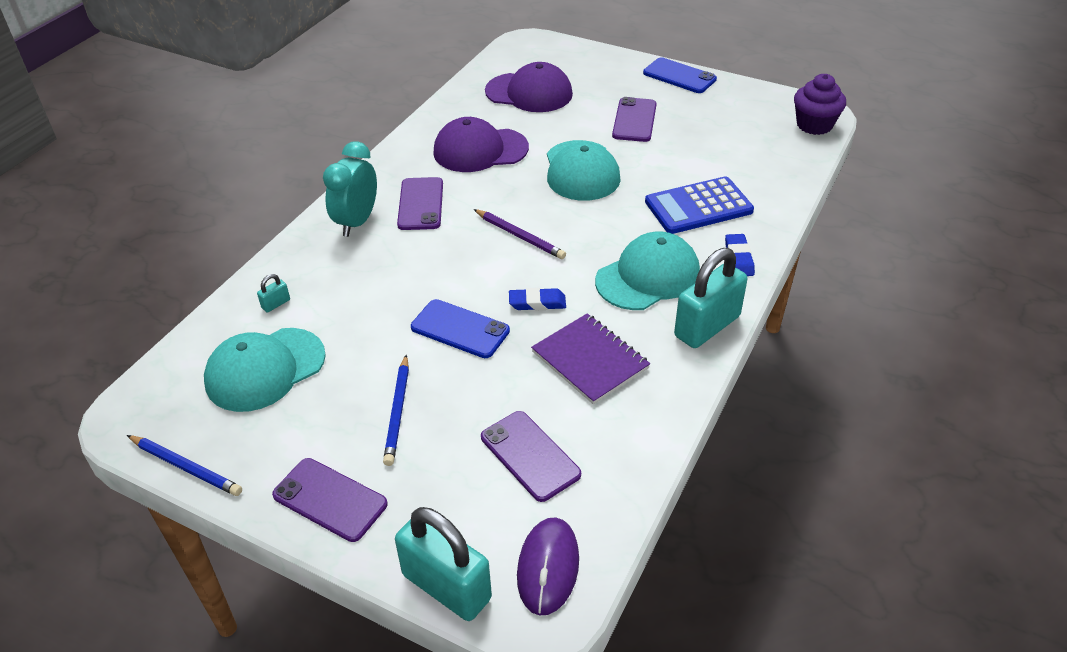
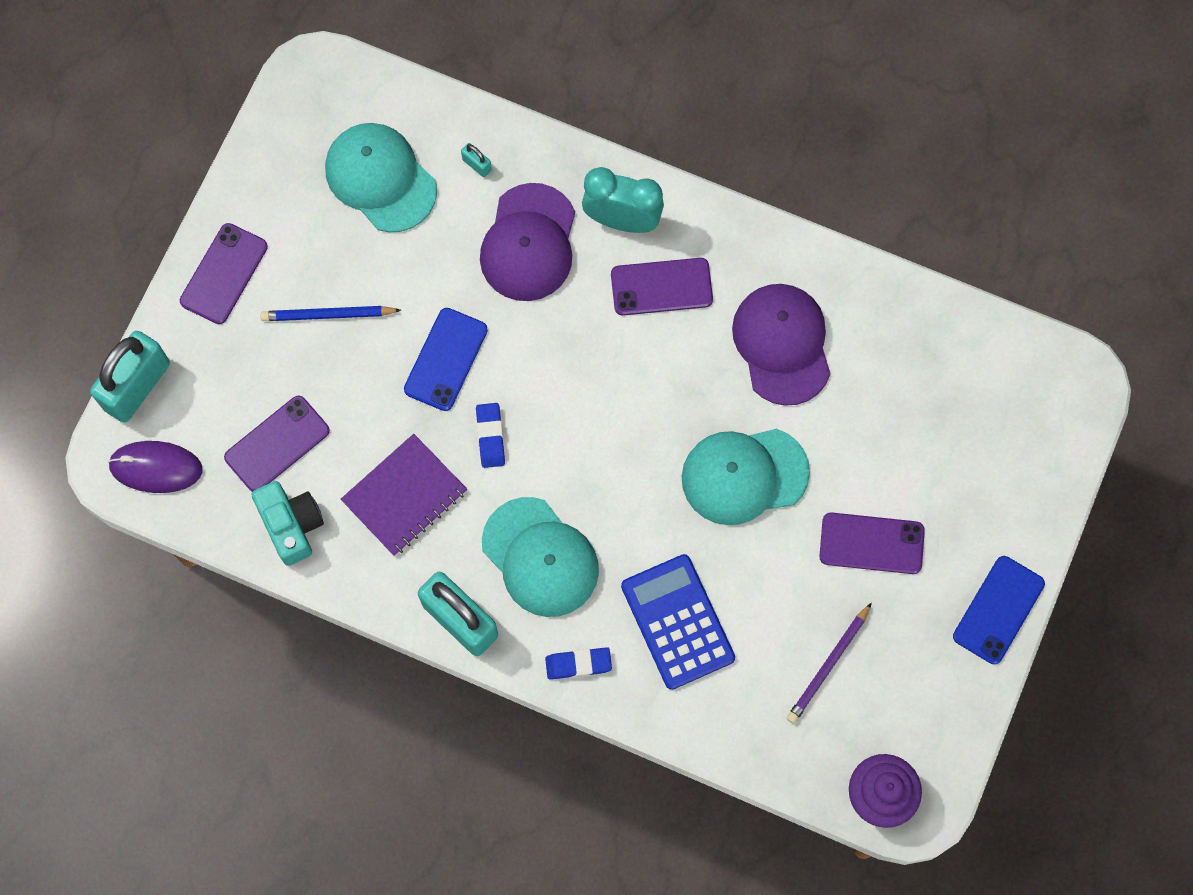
camera: 85 degrees right, 30 degrees up
(186, 467) = (257, 141): blue pencil -> none
(519, 236) = (606, 408): purple pencil -> purple pencil (828, 665)
(529, 93) = (931, 396): purple cap -> purple cap (529, 243)
(617, 445) = (291, 525): none -> turquoise camera

